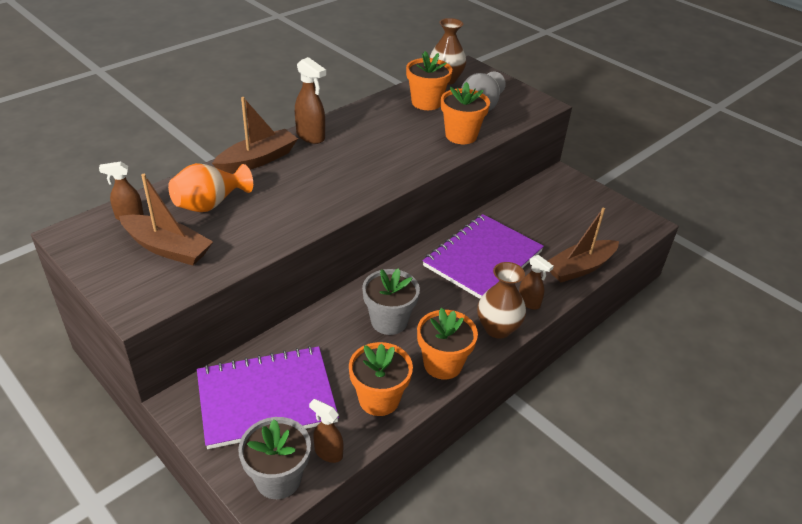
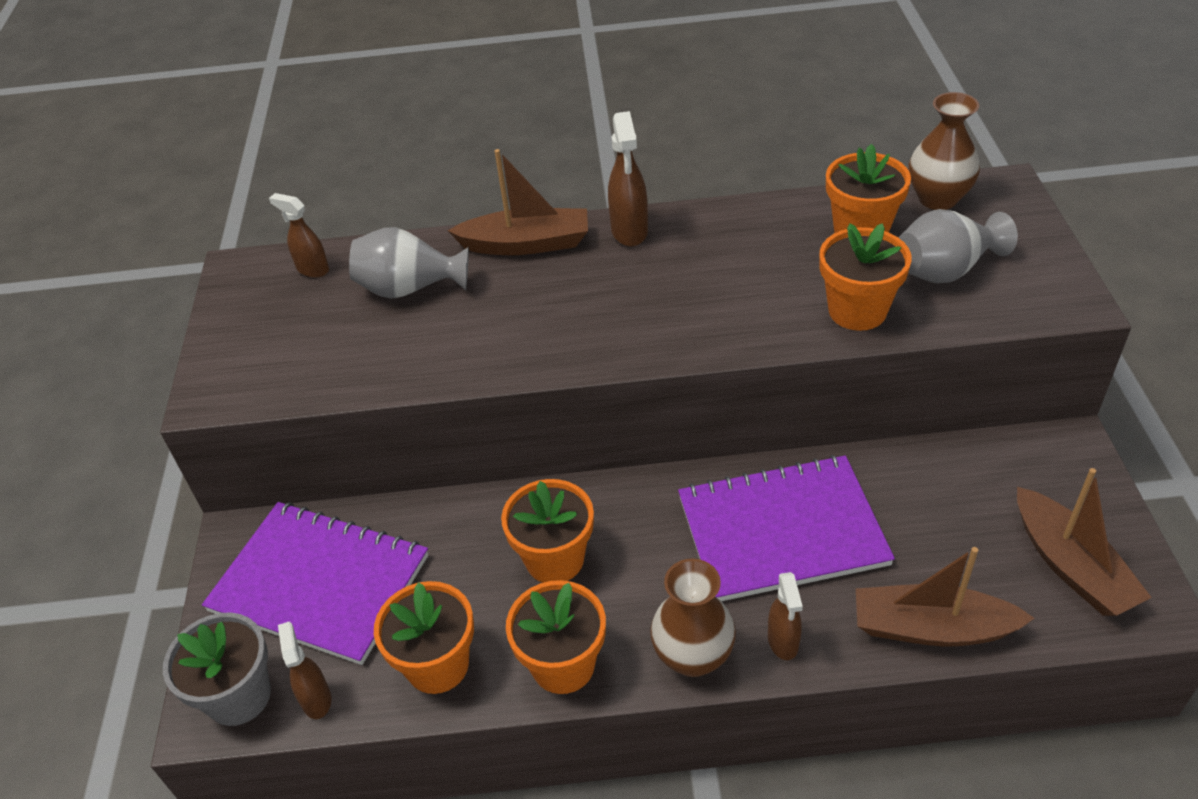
camera: 45 degrees right, 5 degrees up
(167, 248) = (309, 331): brown boat -> brown boat (1071, 566)
(210, 204) = (410, 288): orange vase -> grey vase
(389, 321) = (554, 559): grey flower pot -> orange flower pot

